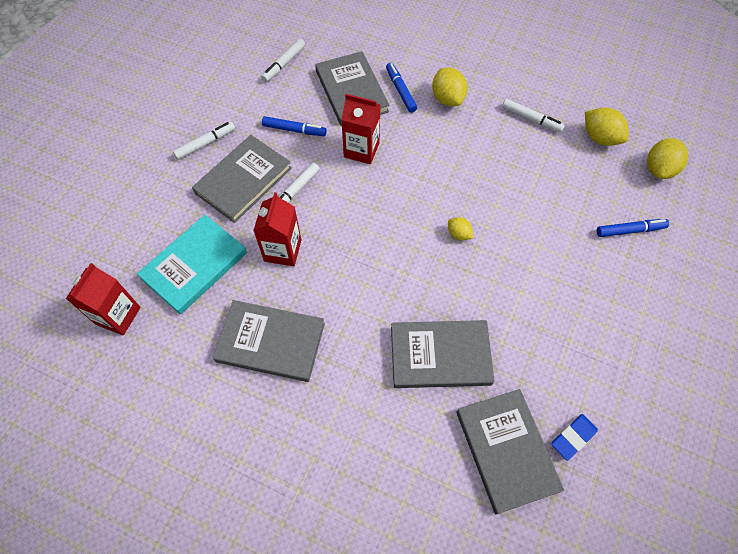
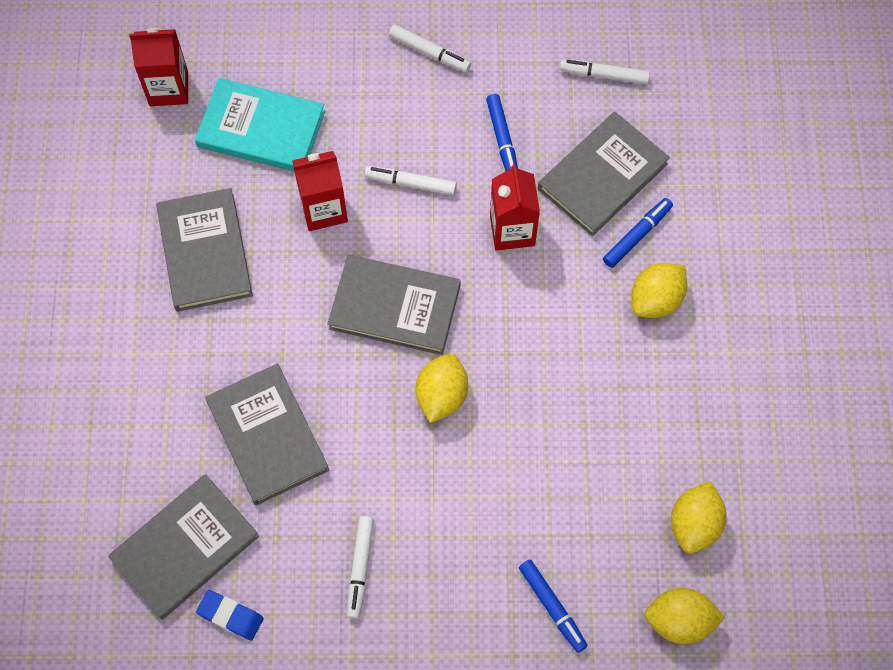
camera: 65 degrees right, 5 degrees up
(243, 180) = (398, 120): grey book -> grey book (395, 307)
(458, 234) = (441, 395): yellow lemon -> yellow lemon, size x1.76
(531, 119) = (678, 421): white marker -> white marker (360, 568)

